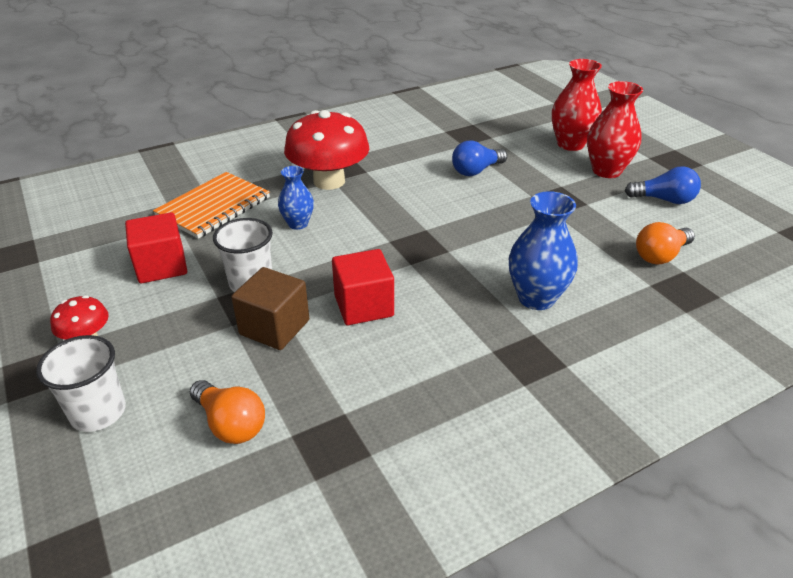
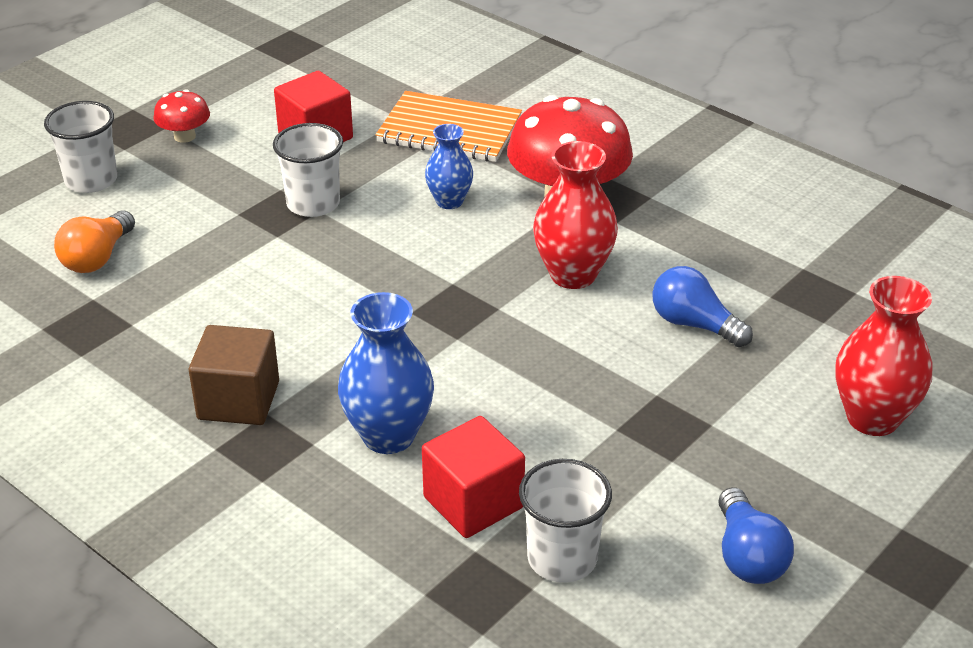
camera: 70 degrees right, 0 degrees up
(274, 327) = (245, 242): brown cube -> brown cube (238, 400)
(364, 306) = (308, 294): red cube -> red cube (473, 502)
(606, 171) = (803, 474): red vase -> red vase (573, 274)
(660, 255) = (562, 558): orange light bulb -> white cup

